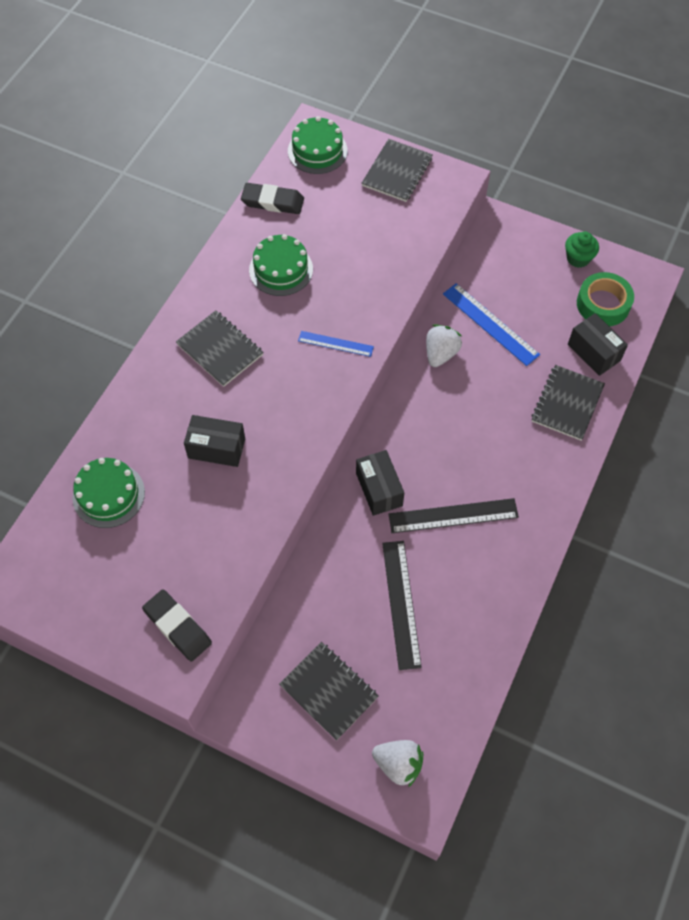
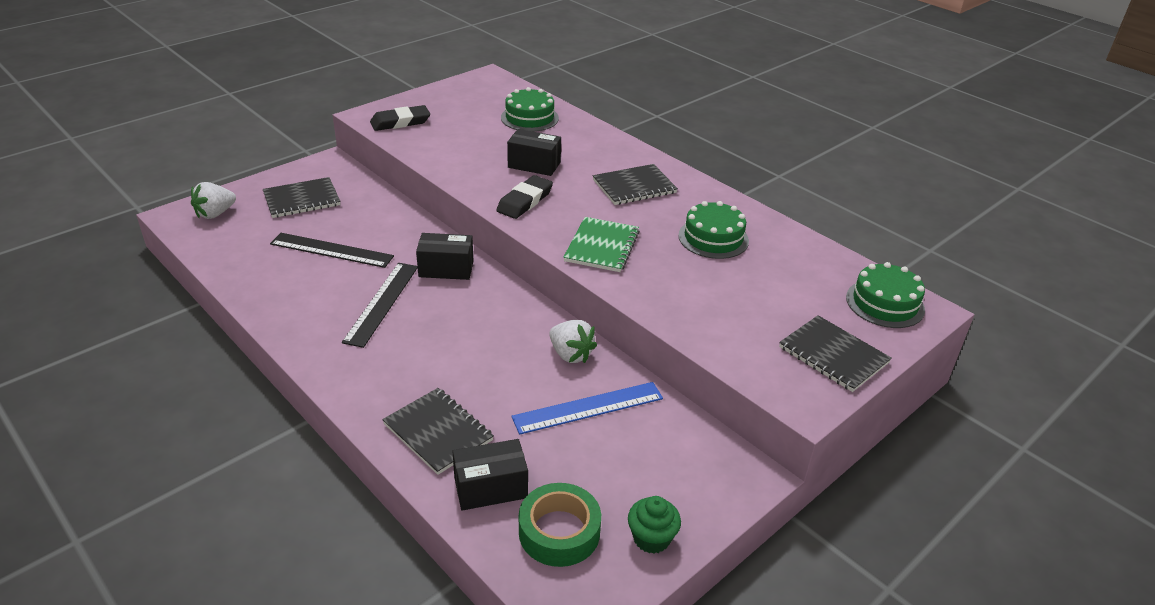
camera: 110 degrees right, 25 degrees down
(216, 448) = (534, 165): black box -> black box turned 75 degrees clockwise
(272, 202) = (810, 255): black eraser -> black eraser (524, 201)
(335, 344) = (601, 246): blue ruler -> green notebook

